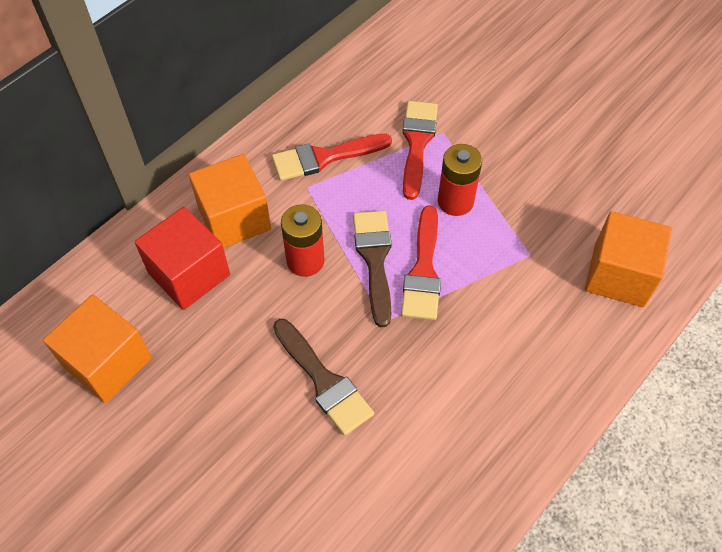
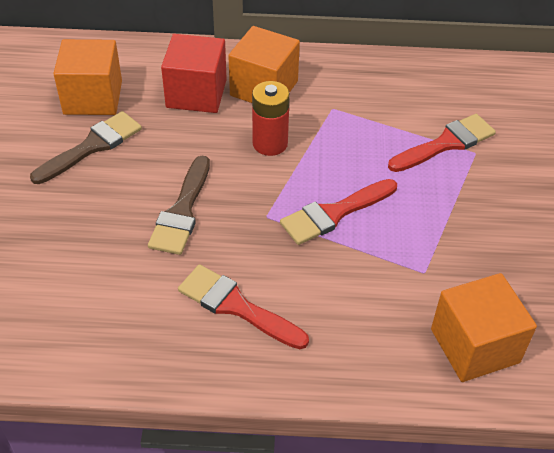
camera: 50 degrees right, 10 degrees down
(324, 157) = (369, 102): red brush -> red brush (236, 306)
(374, 259) = (313, 180): brown brush -> brown brush (92, 146)
(455, 201) = (420, 196): red battery -> none

